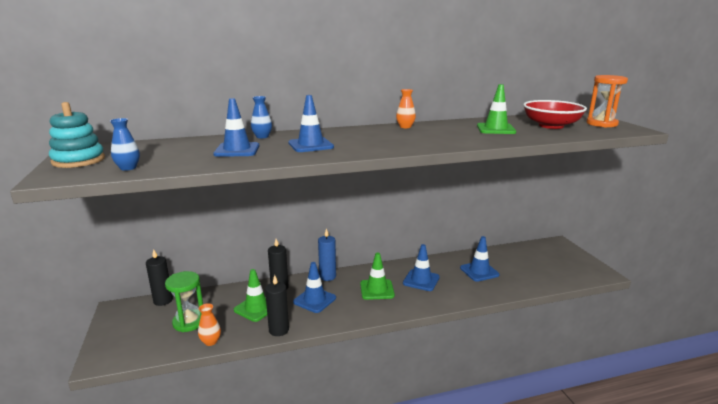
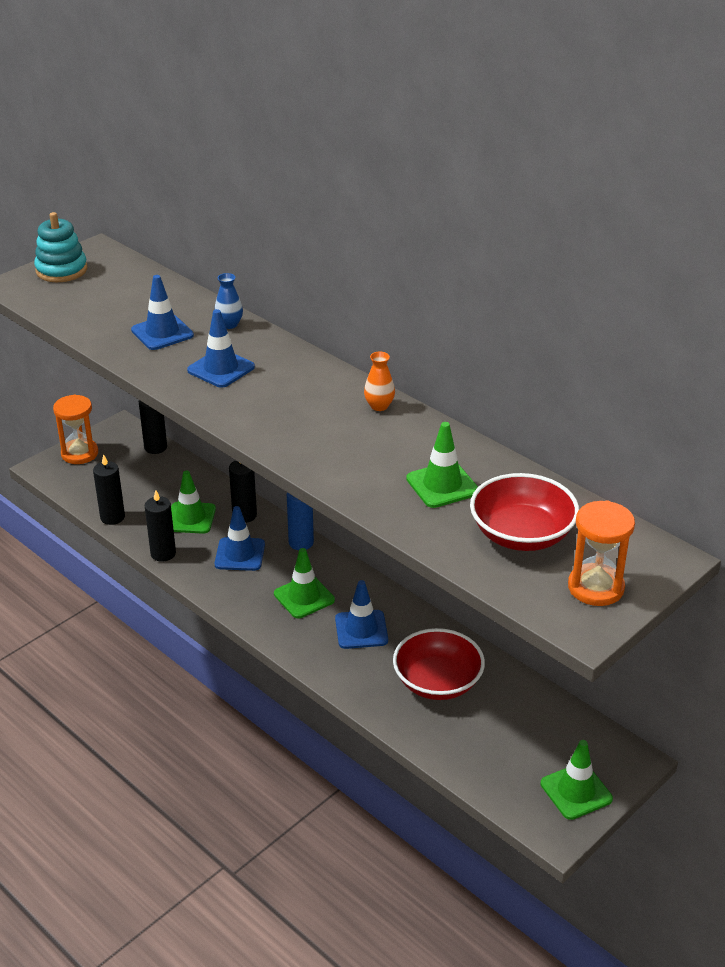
camera: 60 degrees right, 15 degrees up
(114, 336) = (79, 453): none -> orange hourglass
(128, 168) = (60, 305): blue vase -> none
(189, 322) = (132, 486): green hourglass -> none
(211, 341) = (112, 517): orange vase -> black candle
(479, 271) = (437, 682): blue traffic cone -> red bowl
(575, 261) = (576, 791): none -> green traffic cone

